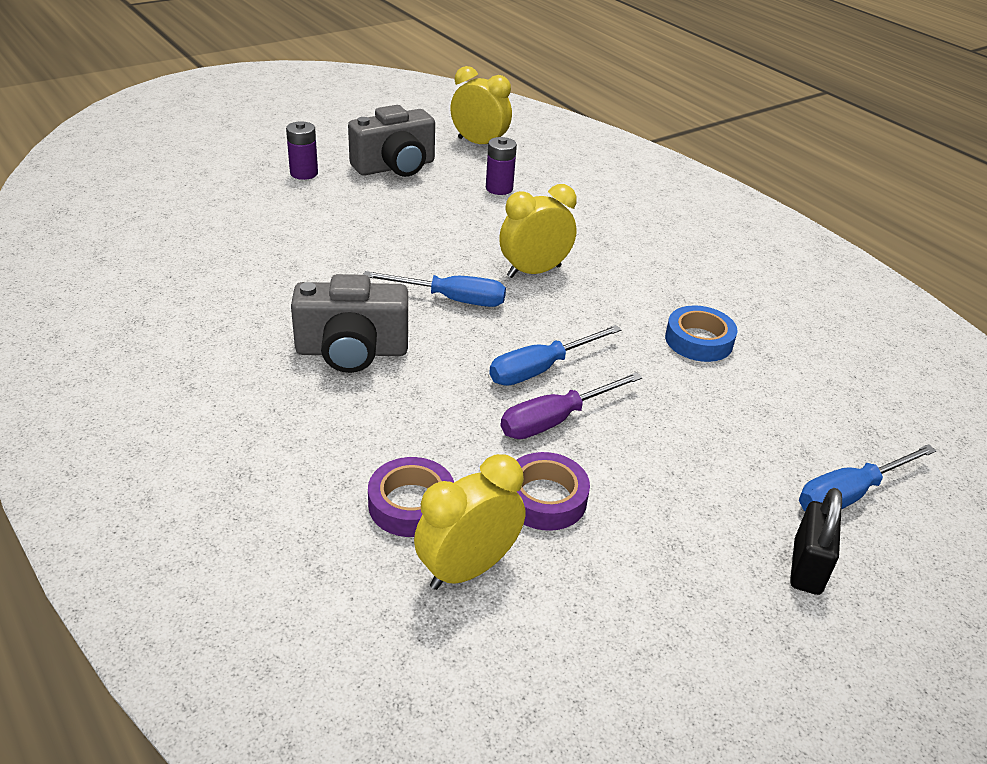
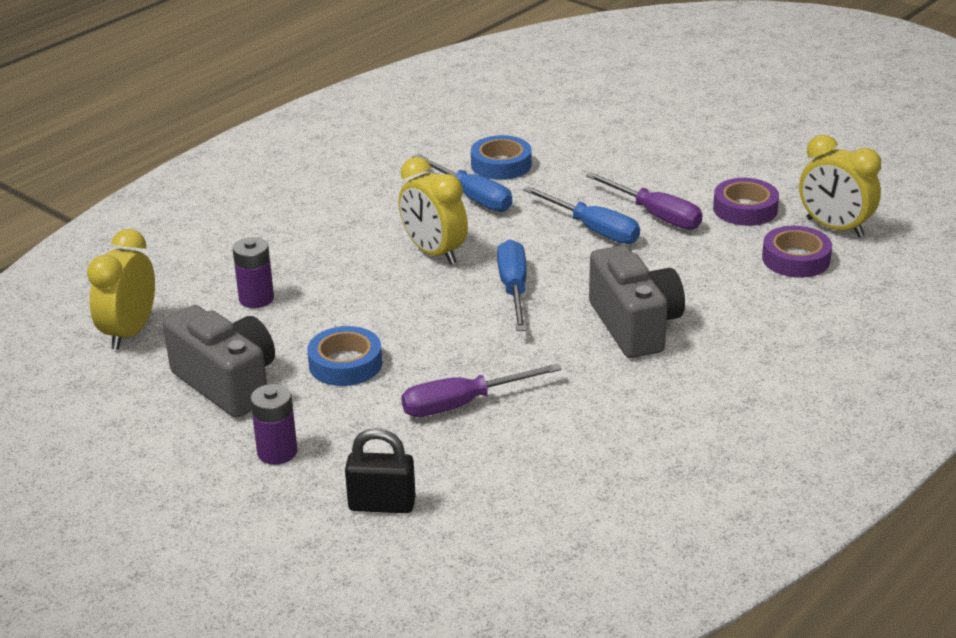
camera: 100 degrees left, 5 degrees down
(302, 245) = (462, 404): none -> purple screwdriver
(389, 209) = (345, 364): none -> blue tape
(807, 567) = (731, 119): black padlock -> black padlock (382, 504)
(849, 494) = (650, 106): blue screwdriver -> blue screwdriver (472, 197)

